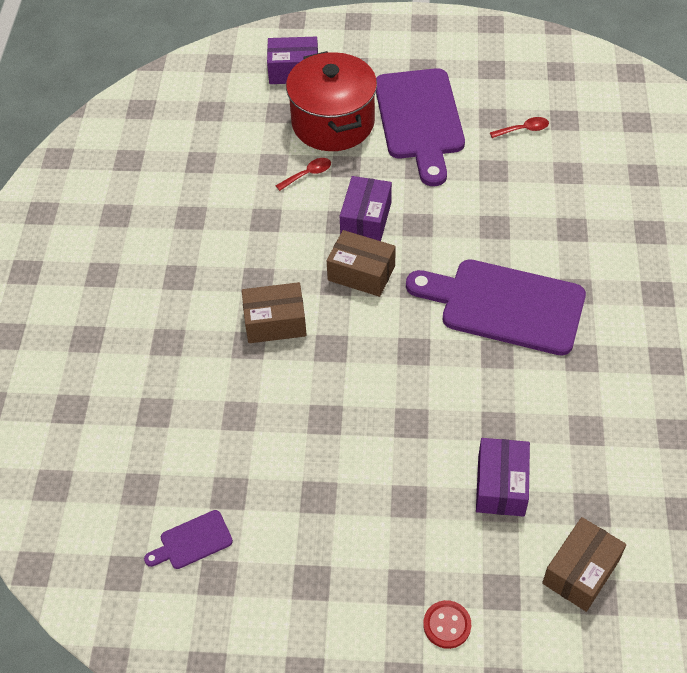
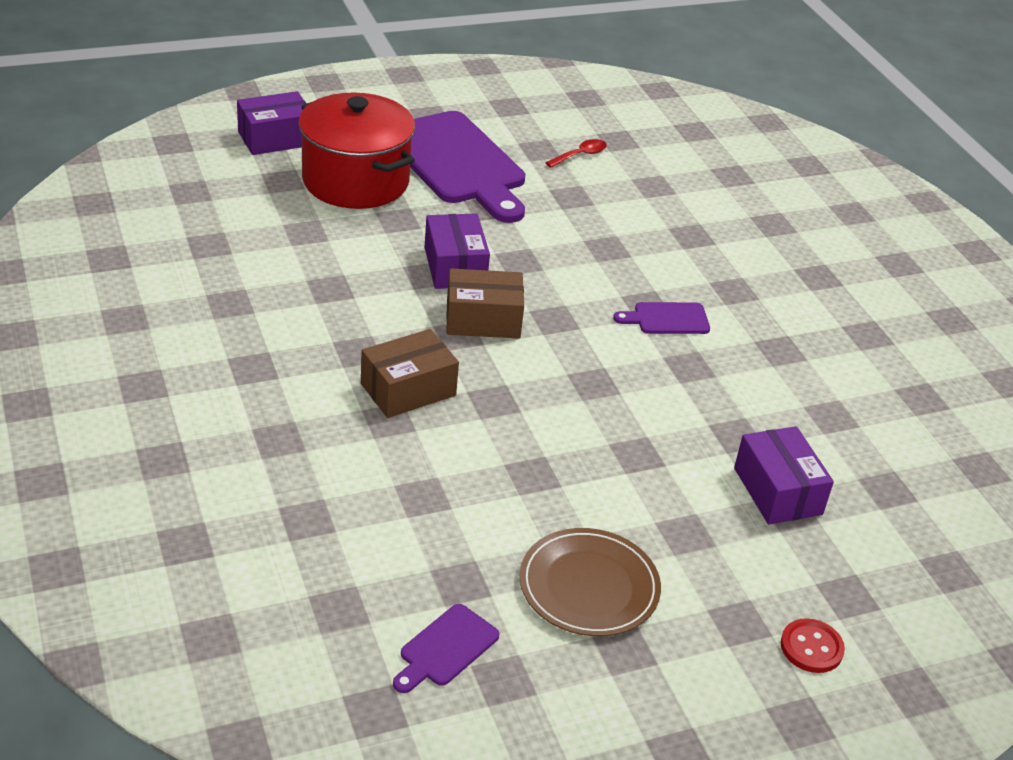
camera: 30 degrees left, 15 degrees down
(308, 174) = (356, 235): red spoon -> none
(314, 523) = (589, 586): none -> brown plate
(504, 305) = (667, 319): purple cutting board -> purple cutting board, size x0.43
(580, 571) = (917, 552): brown box -> none

